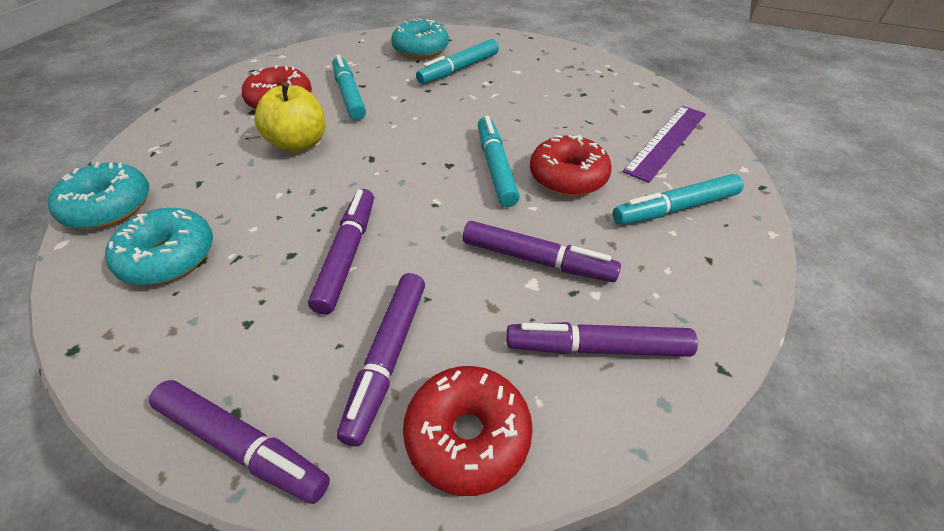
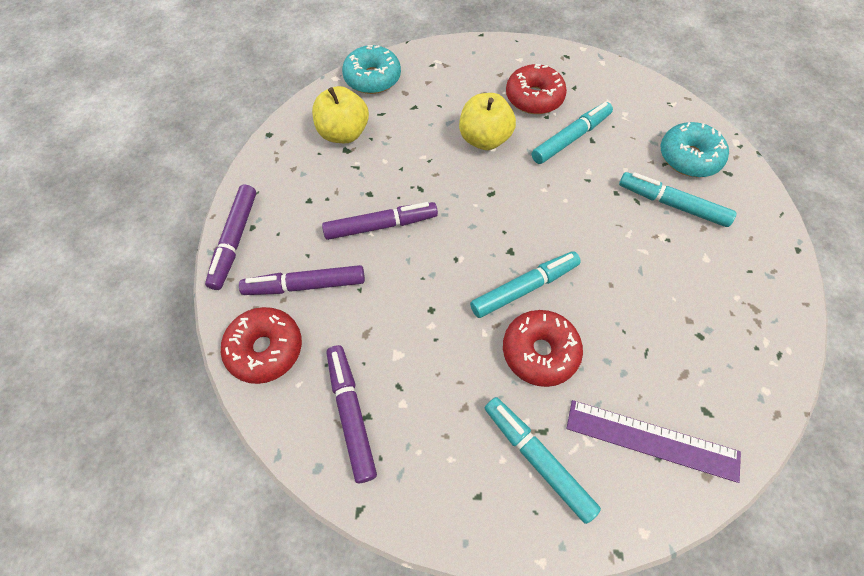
camera: 70 degrees right, 15 degrees up
(169, 257) = (344, 133): turquoise donut -> yellow apple
(537, 260) = (422, 351): purple marker -> none

